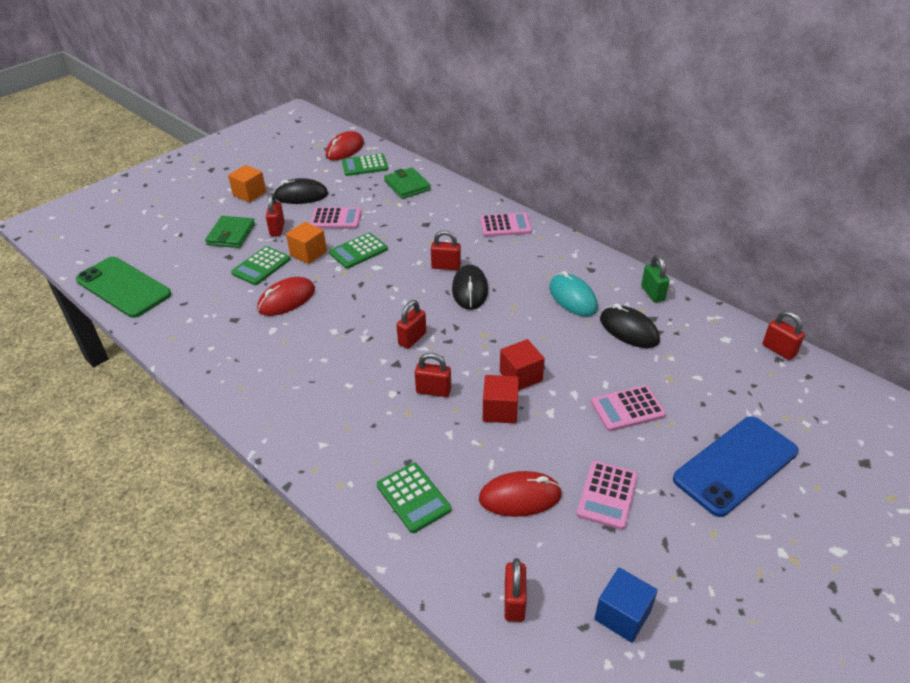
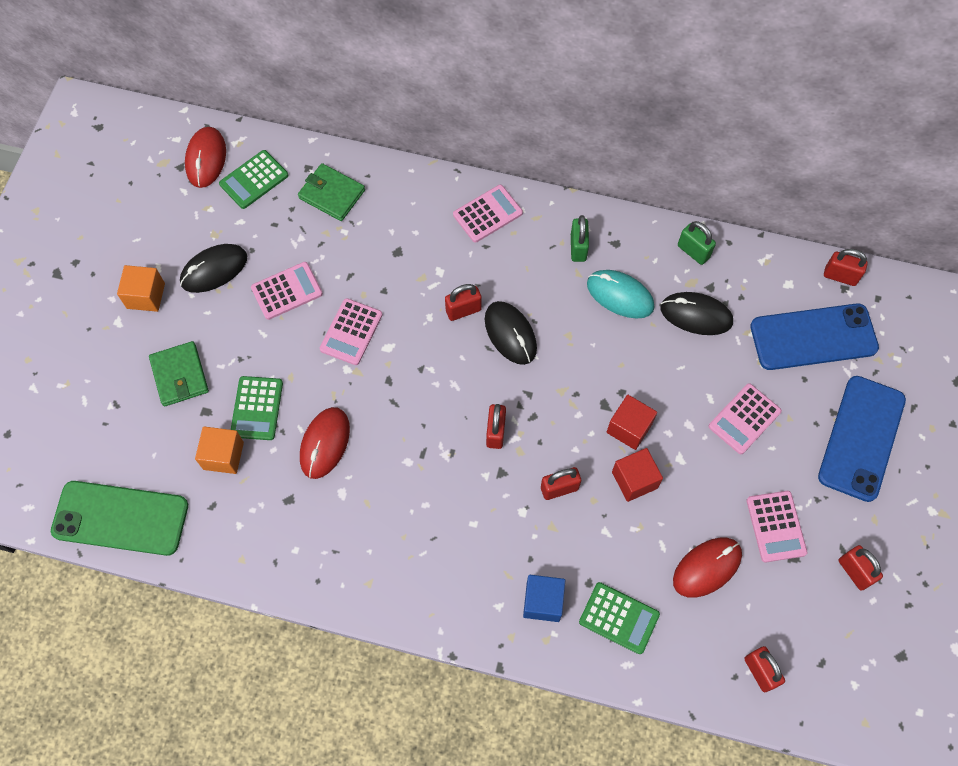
camera: 30 degrees left, 25 degrees up
(277, 229) = (229, 340): red padlock -> red padlock (854, 571)
(308, 253) = (296, 362): orange cube -> orange cube (223, 455)
(358, 251) = (351, 332): green calculator -> pink calculator
(559, 262) = (578, 248): none -> green padlock
(622, 615) = (844, 636): blue cube -> blue cube (543, 602)
(728, 379) = (813, 337): none -> blue phone

